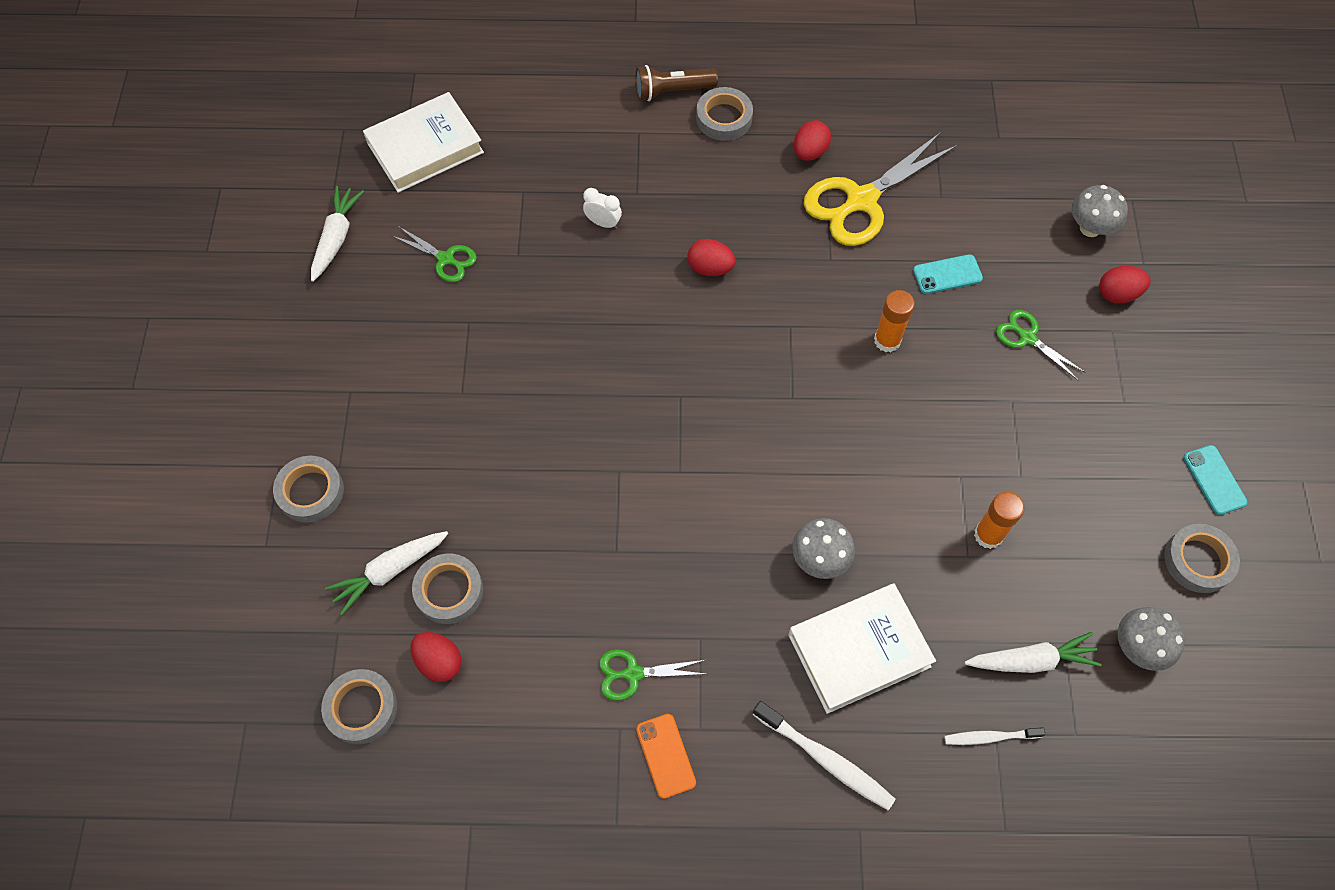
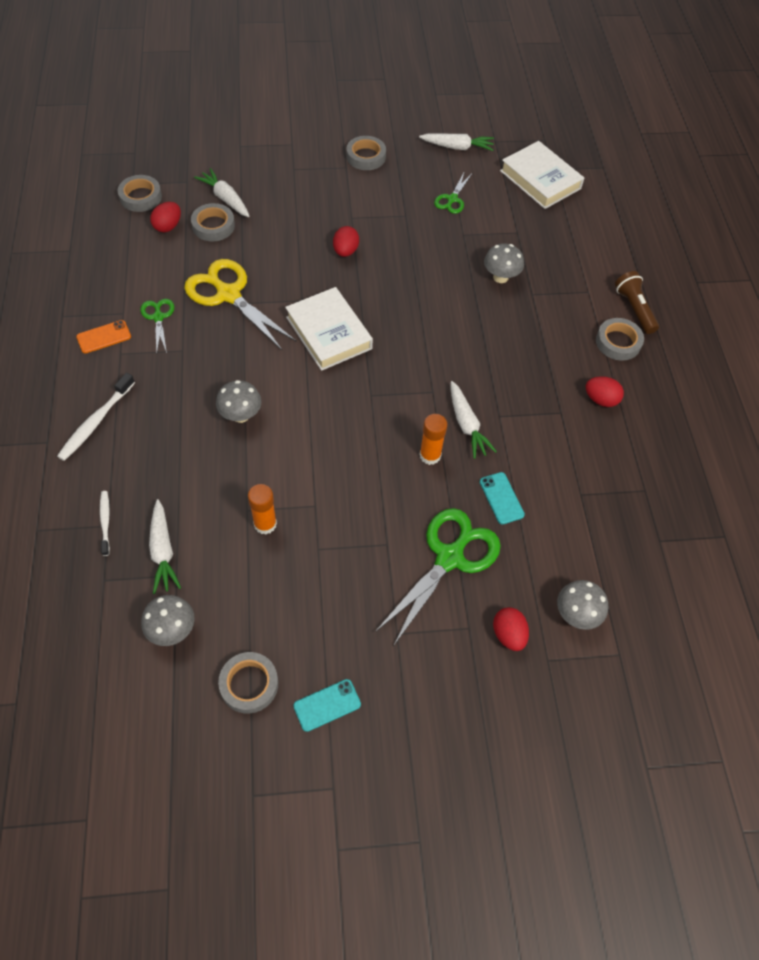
camera: 80 degrees right, 5 degrees down
(310, 491) = (276, 159): grey tape -> grey tape (366, 156)
(603, 223) = (500, 277): white clock -> grey mushroom
(710, 268) = (474, 341): red egg -> red egg (345, 251)
(843, 295) = (467, 425): none -> white carrot
(859, 651) = (172, 440): white book -> white book (328, 333)
(861, 200) = (561, 436): yellow scissors -> yellow scissors (228, 295)
(1027, 338) = (449, 558): green scissors -> green scissors, size x1.95

